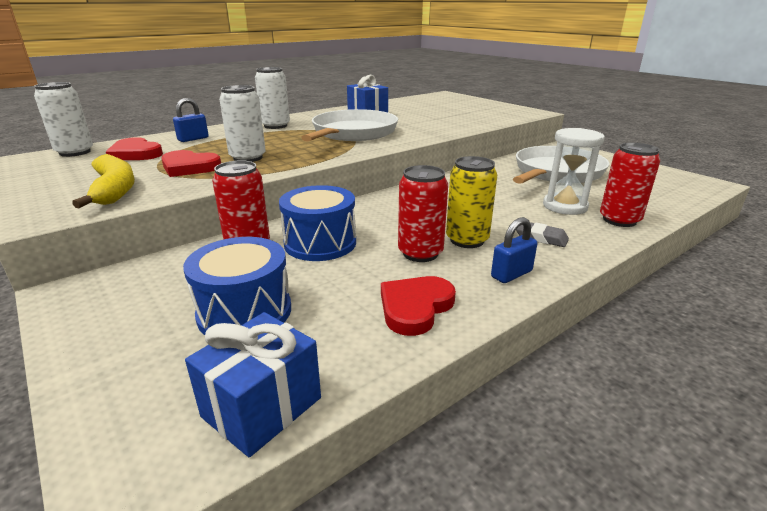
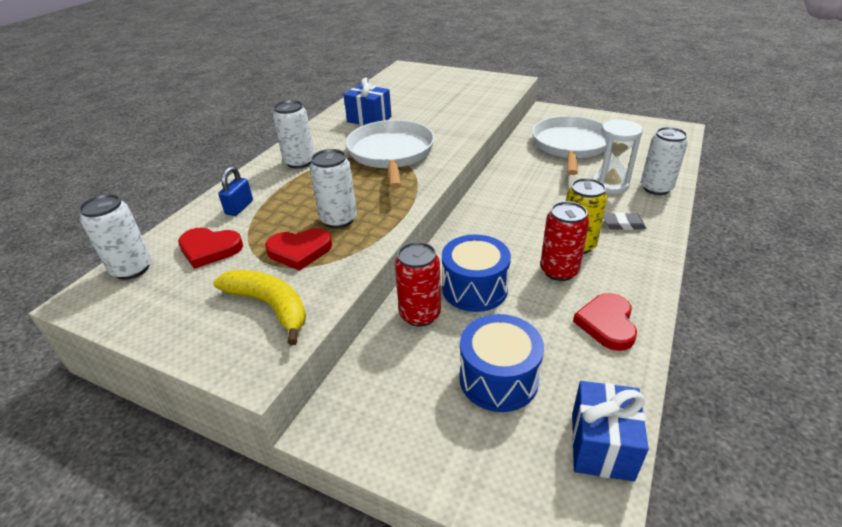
camera: 25 degrees left, 10 degrees up
(511, 274) = (636, 268): blue padlock -> none
(619, 220) = (656, 188): red can -> white can

